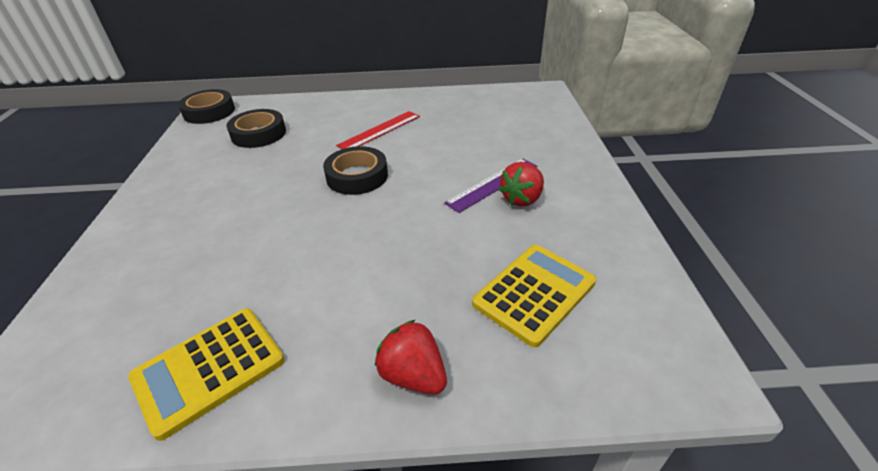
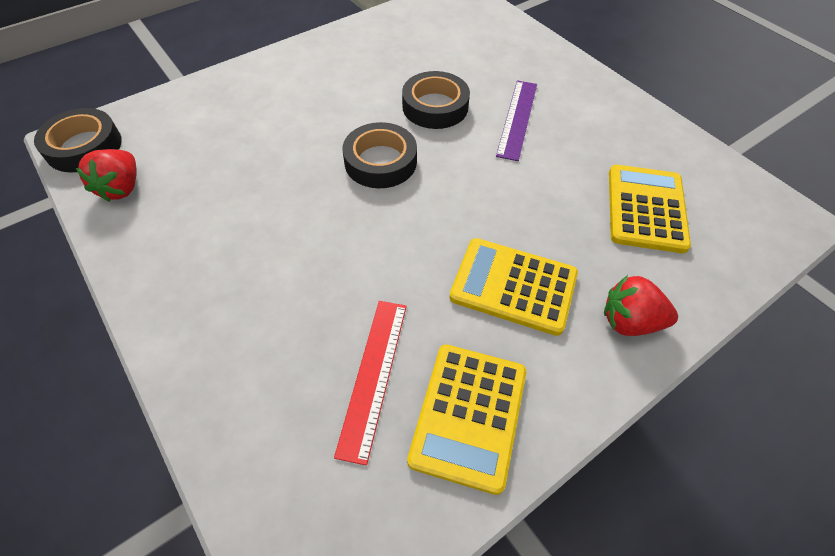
camera: 35 degrees left, 15 degrees up
(258, 134) = (198, 153): black tape -> black tape (435, 106)
(350, 297) = (513, 286): none -> yellow calculator
(380, 130) = (343, 97): red ruler -> red ruler (373, 375)
(522, 199) = (556, 124): red strawberry -> red strawberry (122, 188)

